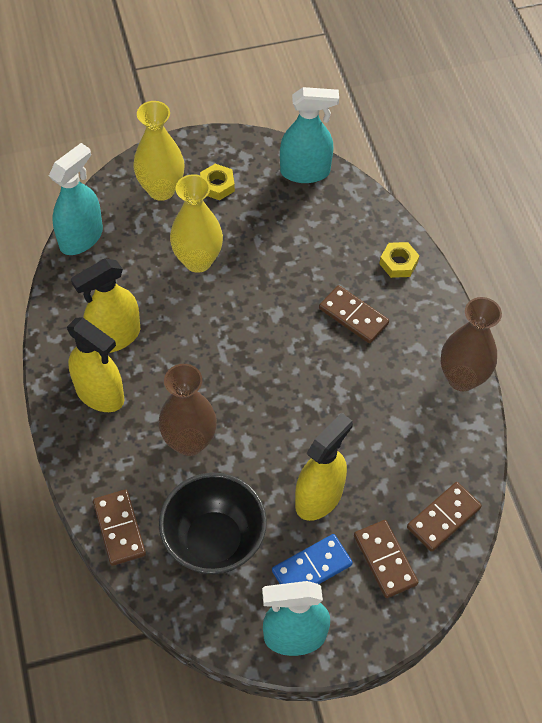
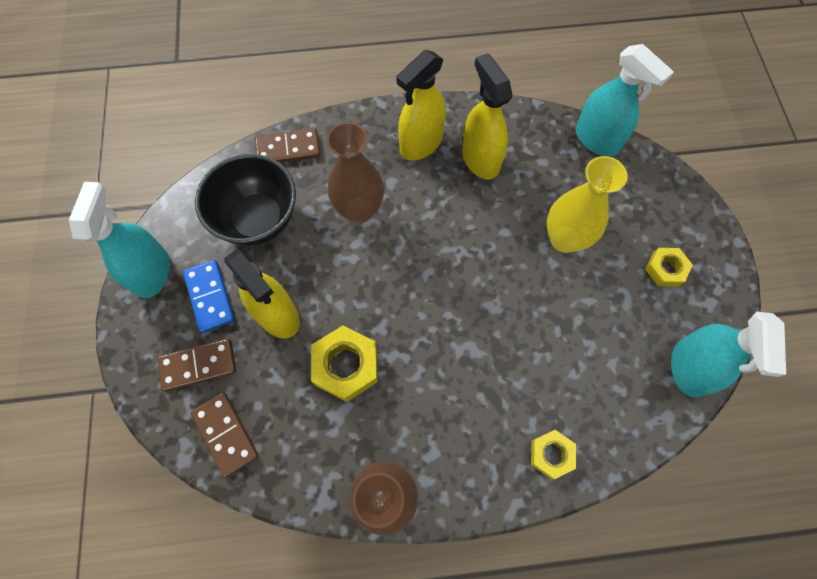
camera: 100 degrees right, 10 degrees up
(161, 189) = (658, 214): yellow vase -> none
(353, 316) = (481, 387): brown domino -> none
(357, 427) = (346, 366): none -> yellow nut

